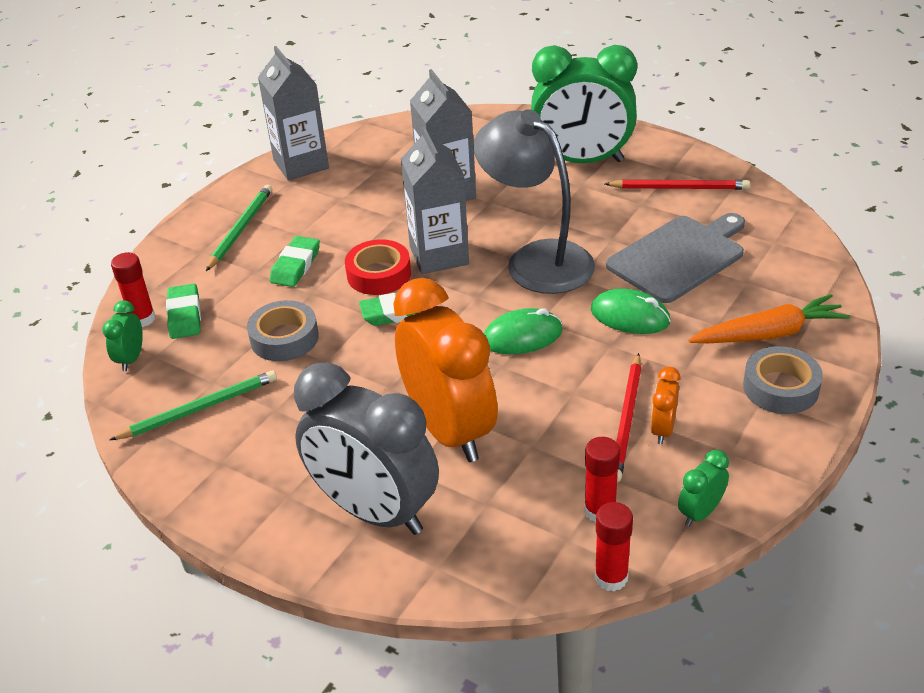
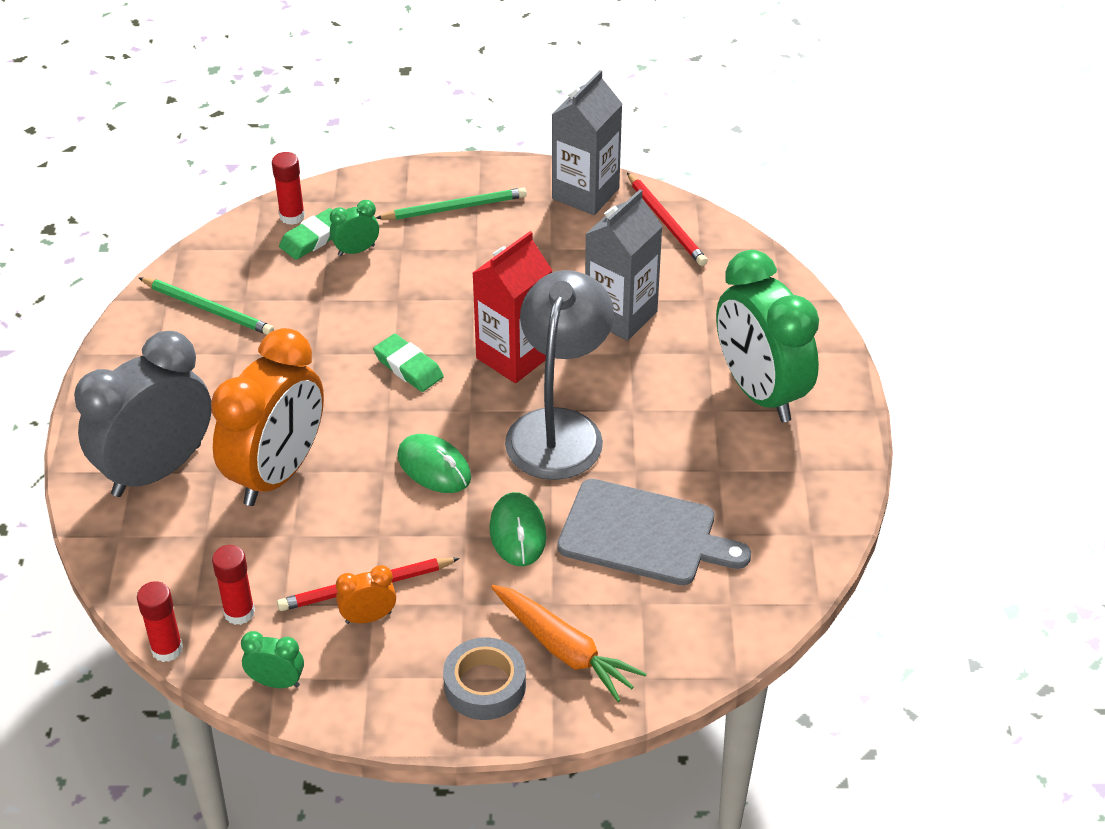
camera: 55 degrees right, 5 degrees up
(131, 359) = (240, 238): green clock -> green clock (356, 250)
(284, 338) = (326, 313): grey tape -> none
(295, 265) = (428, 270): green eraser -> none
(374, 511) = (157, 470): grey clock -> grey clock turned 45 degrees clockwise
(379, 274) = (455, 330): red tape -> none
(439, 255) = (514, 357): grey carton -> red carton
(679, 188) = (771, 489): red pencil -> red pencil (666, 222)

